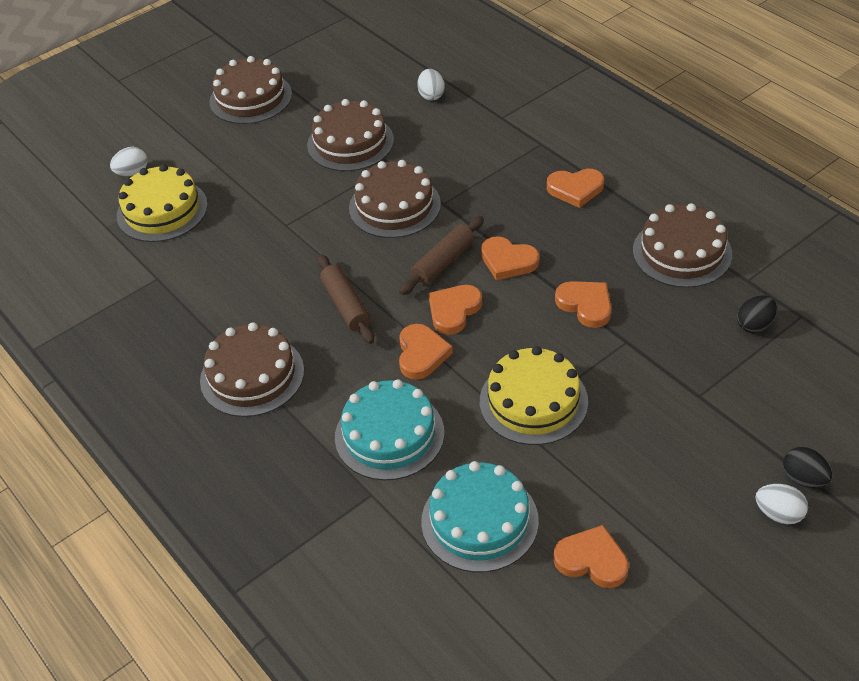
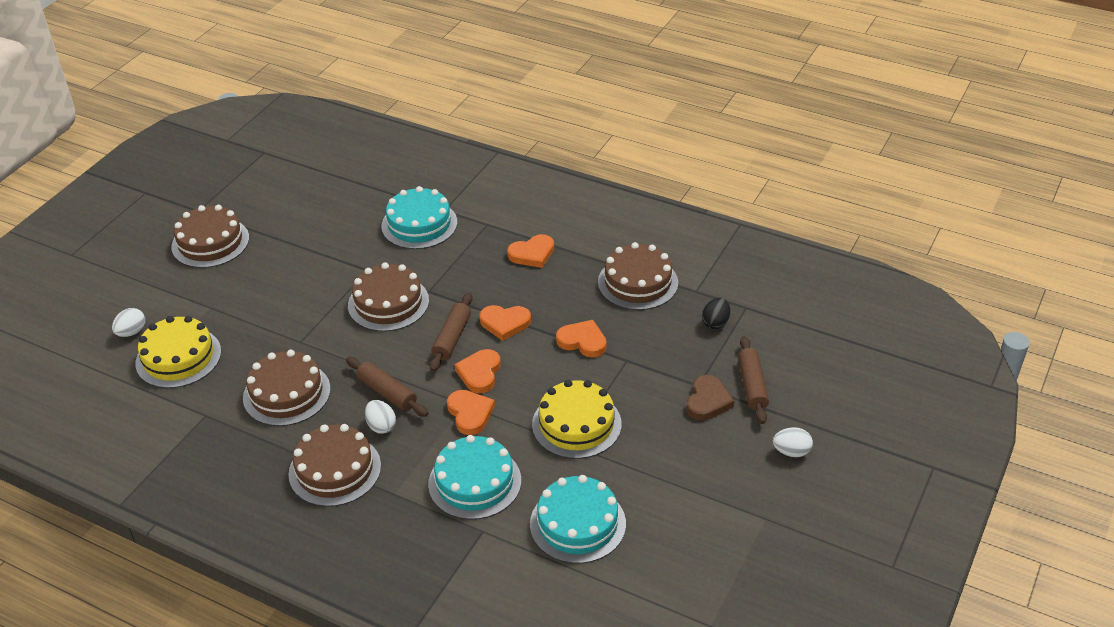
camera: 25 degrees left, 5 degrees down
(350, 143) = (322, 260): brown cake -> brown cake (287, 393)
(431, 95) = (374, 205): white egg -> white egg (381, 426)
(468, 127) = (419, 224): none -> turquoise cake
(592, 560) = (675, 525): orange heart -> none
(701, 418) = (708, 401): none -> brown heart
(765, 415) = (752, 386): none -> brown rolling pin
(804, 479) = (798, 422): black egg -> none

